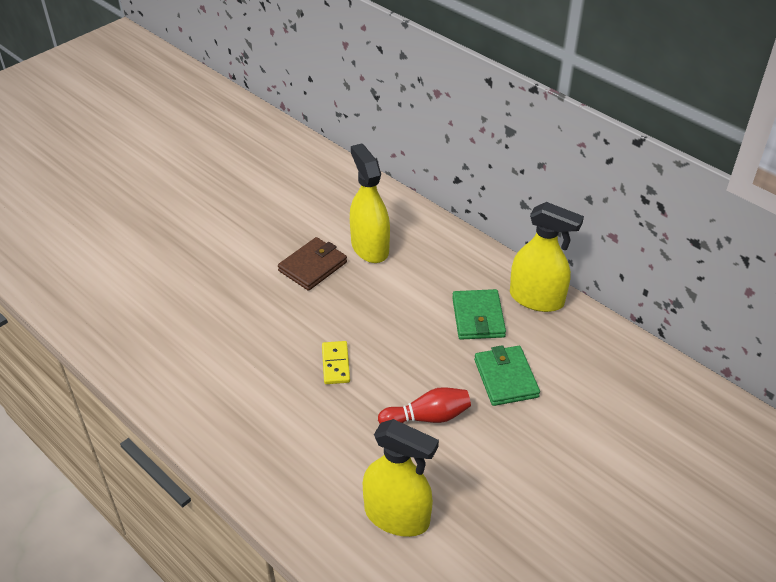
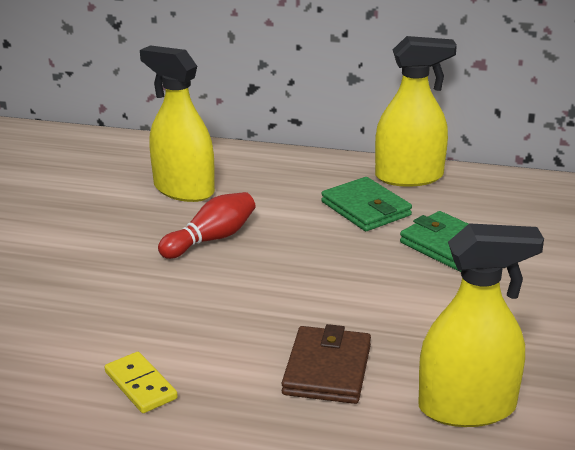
camera: 30 degrees left, 15 degrees down
(312, 266) = (129, 224): brown wallet -> brown wallet (327, 369)
(336, 364) = (246, 298): yellow domino -> yellow domino (141, 385)
(427, 417) = (403, 306): red bowling pin -> red bowling pin (211, 239)

